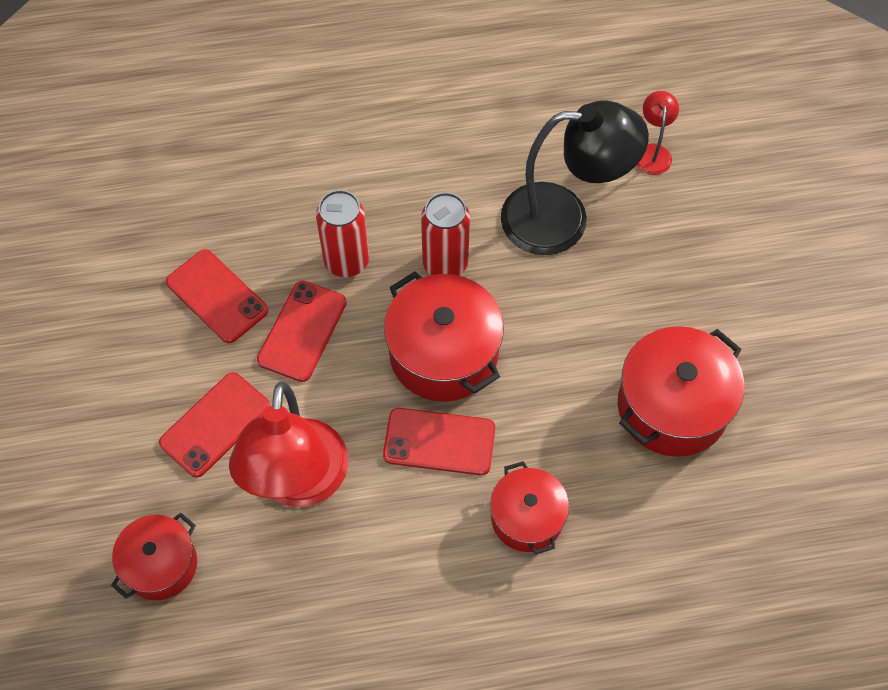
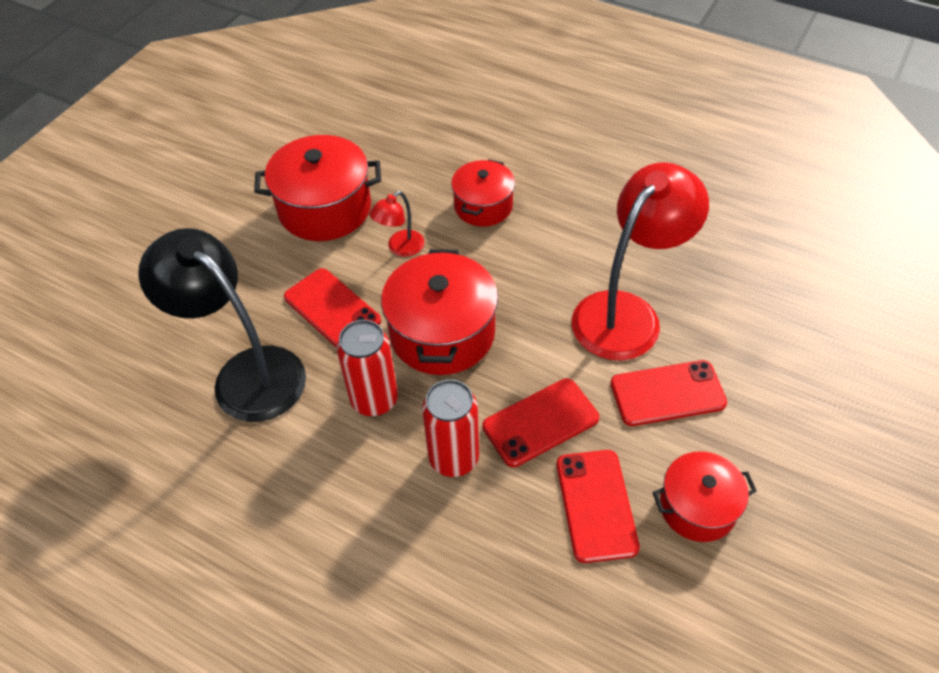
camera: 140 degrees left, 10 degrees down
(160, 564) = (769, 322): red pot -> red pot (697, 507)
(439, 442) = (500, 279): red phone -> red phone (332, 309)
(652, 152) = (115, 378): red lamp -> red lamp (400, 248)

